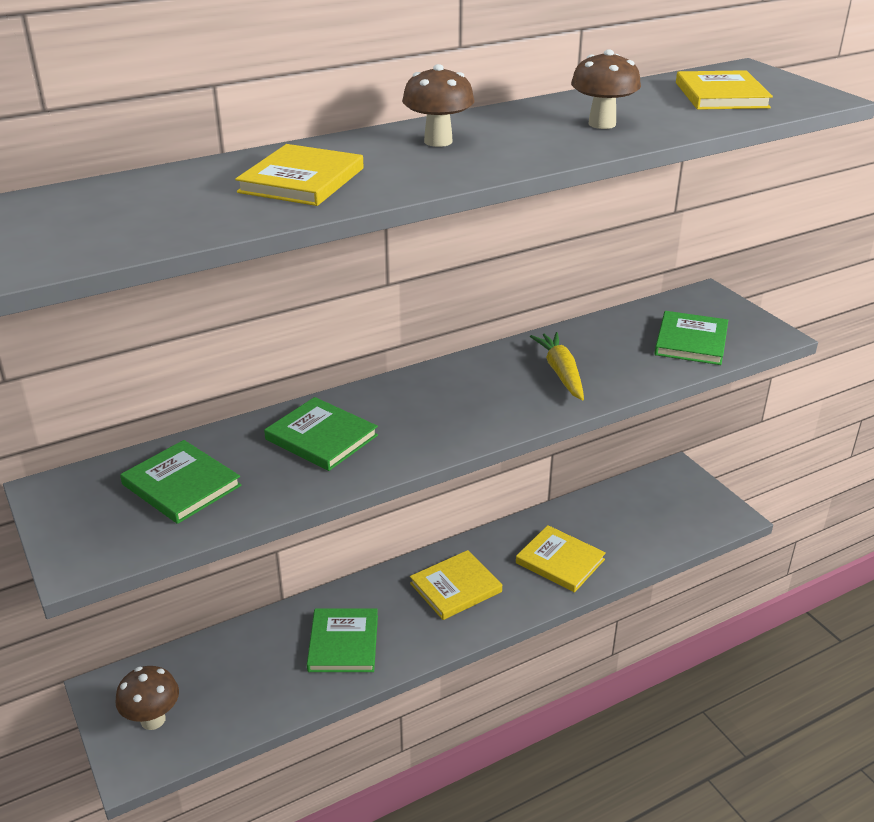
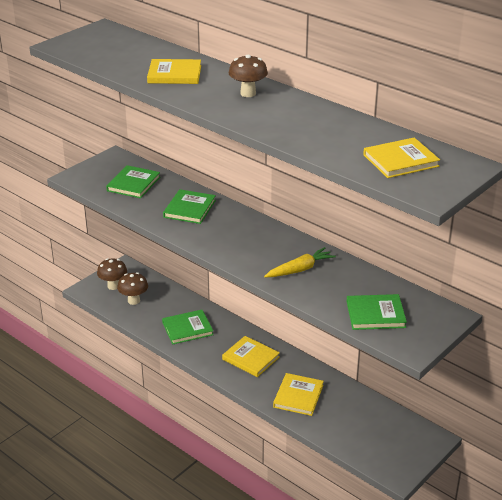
camera: 70 degrees right, 0 degrees up
(602, 124) = (310, 130): brown mushroom -> brown mushroom (134, 301)

